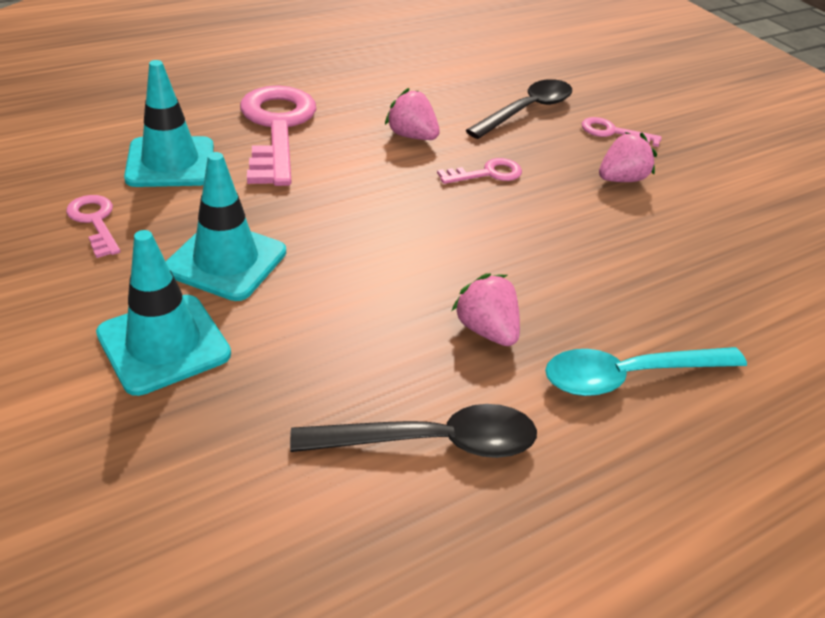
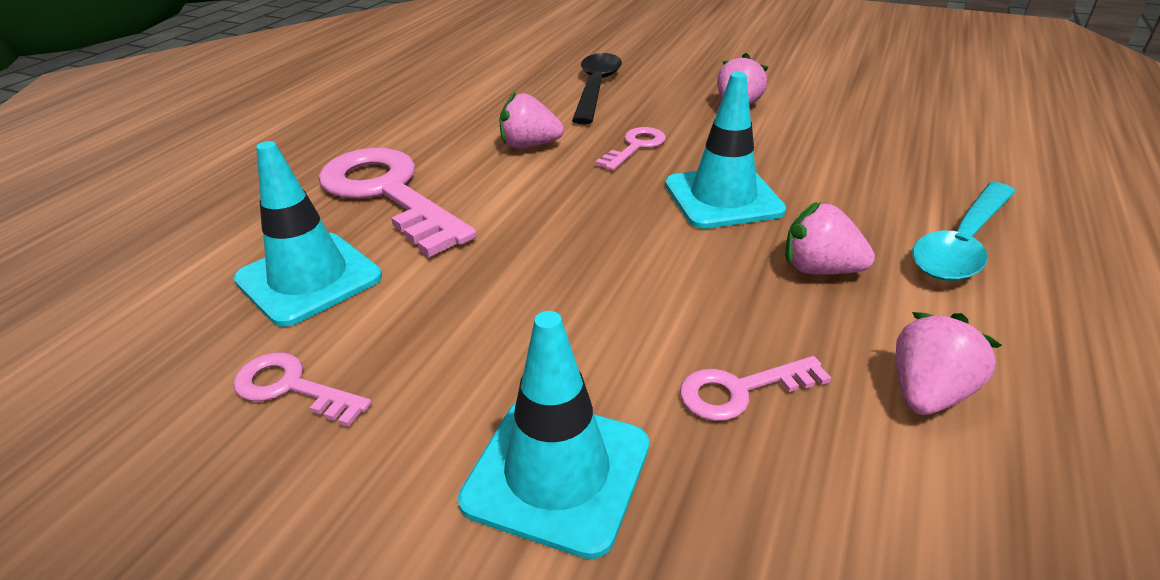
camera: 30 degrees left, 5 degrees down
(226, 261) = (506, 343): turquoise traffic cone -> turquoise traffic cone (723, 198)
(432, 442) = (927, 393): black spoon -> pink strawberry
(613, 132) = (682, 77): pink key -> pink key (741, 390)

